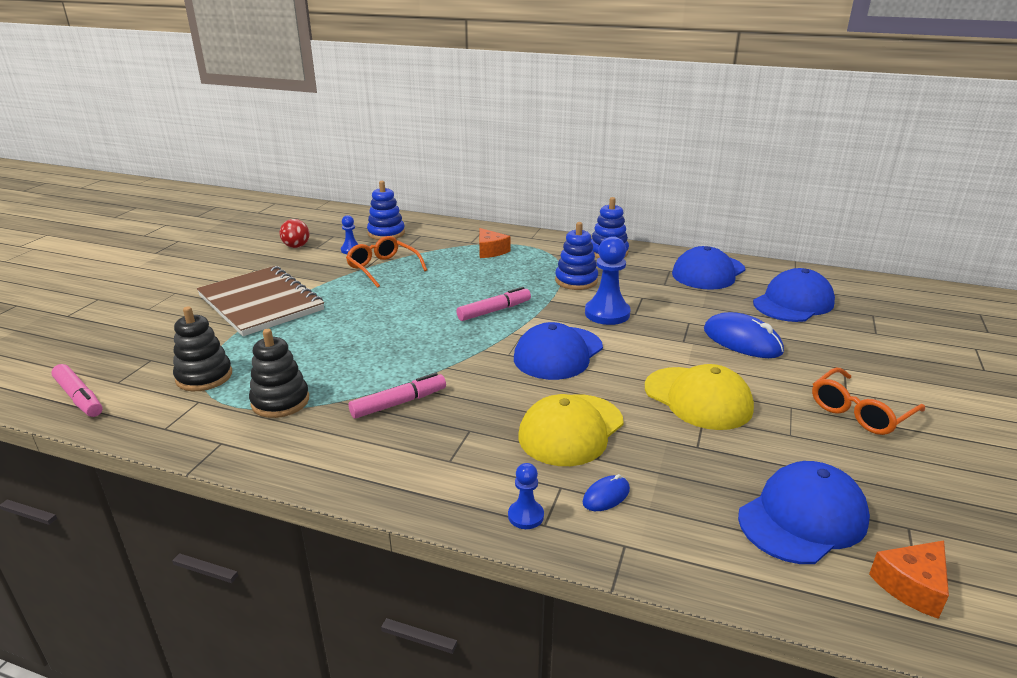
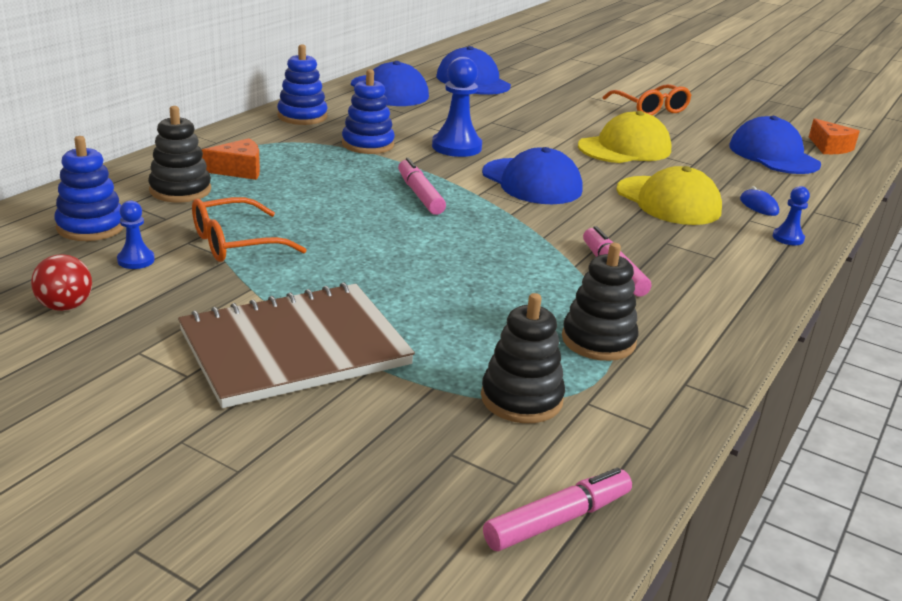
camera: 80 degrees left, 0 degrees up
(447, 242) = (180, 190): none -> black stacking toy
(742, 341) = (534, 113): blue mouse -> none

